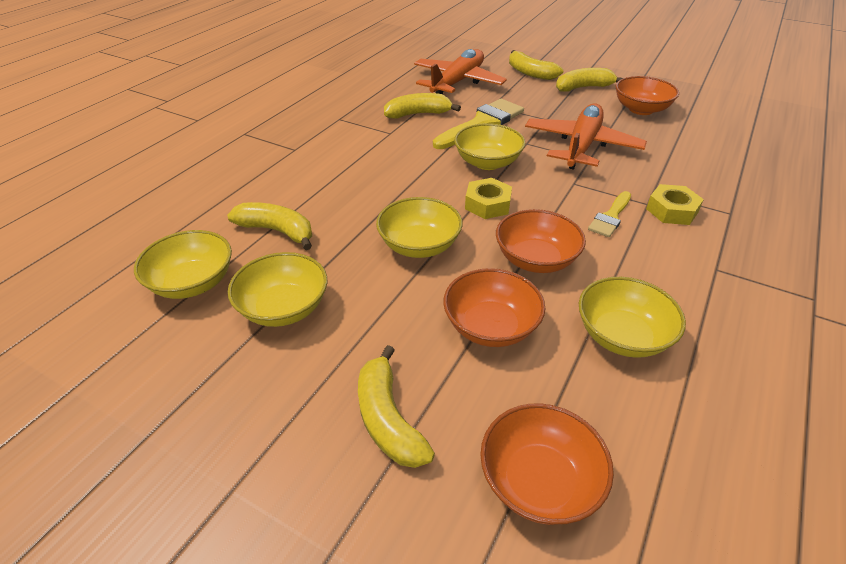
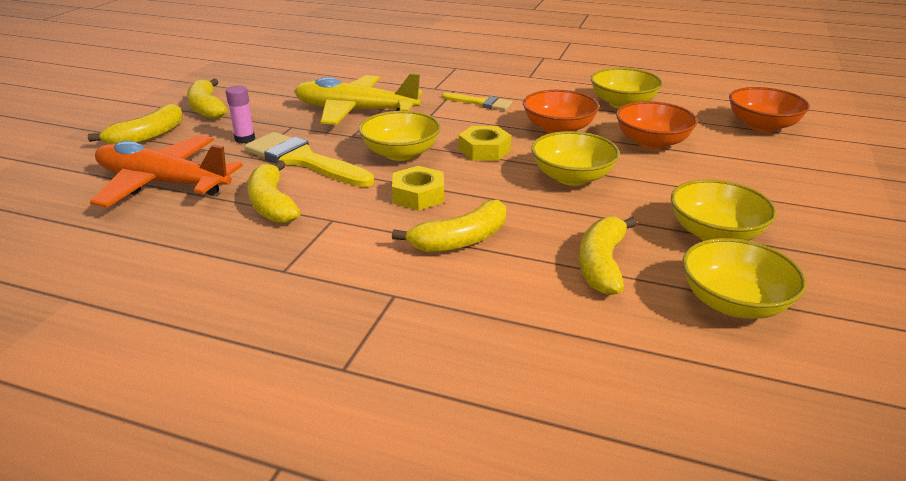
camera: 100 degrees left, 10 degrees down
(388, 419) = (774, 171): yellow banana -> yellow banana (461, 240)
(523, 103) = (245, 139): none -> pink glue stick
(581, 146) = (355, 111): orange plane -> yellow plane
(641, 109) = (271, 85): orange bowl -> none
(671, 210) = (461, 83): yellow nut -> yellow nut (418, 195)

